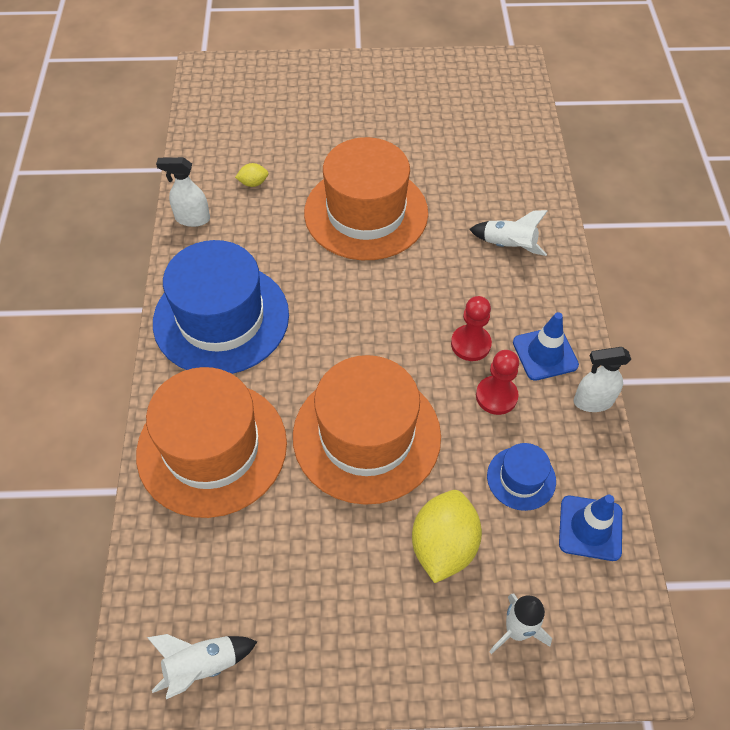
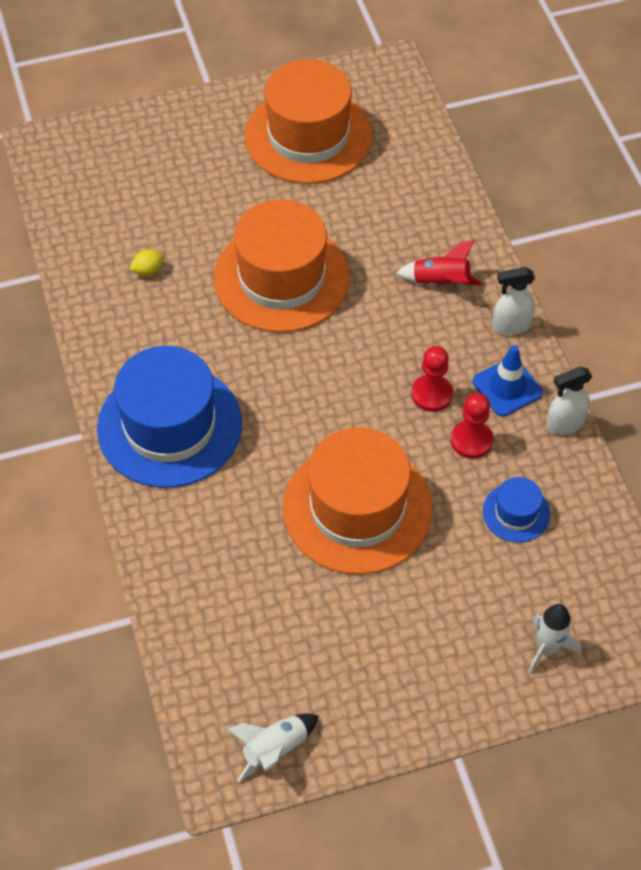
camera: 15 degrees left, 0 degrees up
(192, 219) = (96, 325): white spray bottle -> white spray bottle (511, 326)
(212, 448) = (209, 556): orange hat -> orange hat (308, 136)
(443, 546) = (461, 591): yellow lemon -> none
(508, 246) = (440, 282): white rocket -> red rocket
(590, 528) = (591, 542): blue traffic cone -> none

